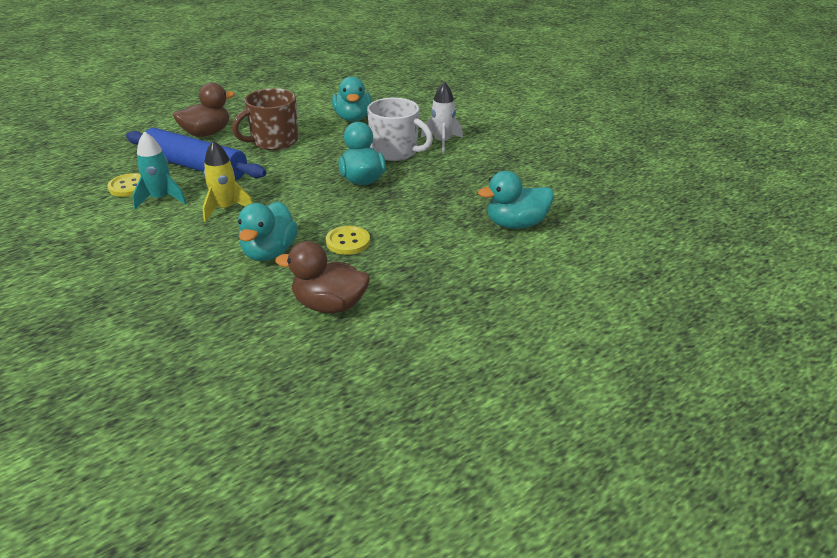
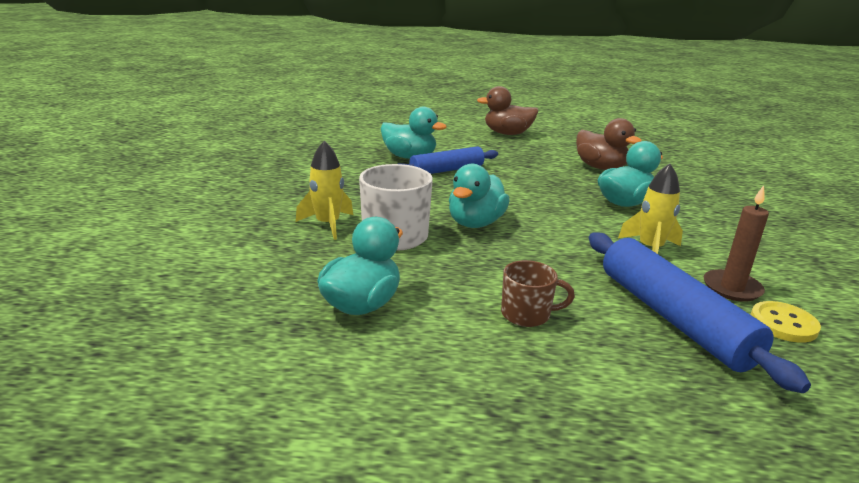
camera: 140 degrees left, 10 degrees down
(161, 199) = (732, 288): turquoise rocket -> brown candle
(207, 133) = (632, 385): brown duck -> brown duck (507, 133)
(273, 141) = (527, 314): brown mug -> brown mug, size x0.60
(348, 242) = (551, 188): yellow button -> none
(442, 142) = (328, 224): white rocket -> yellow rocket
(459, 222) = (446, 170): none -> blue rolling pin

